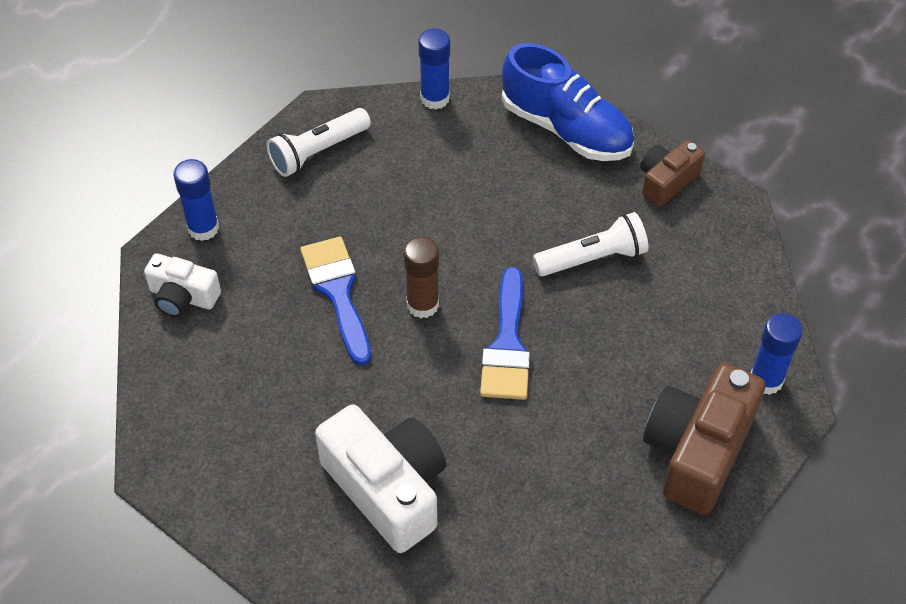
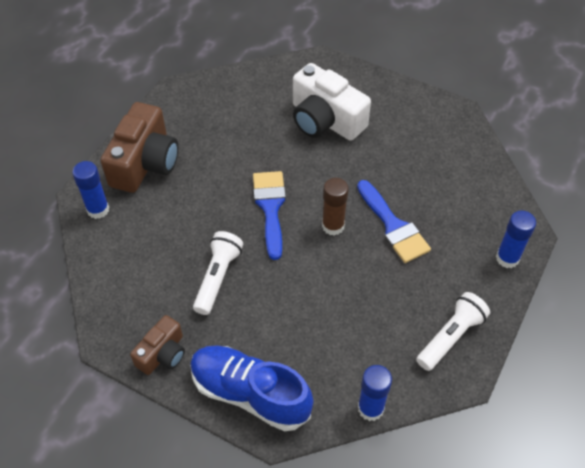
camera: 170 degrees right, 0 degrees up
(183, 297) = (495, 208): white camera -> none
(593, 258) = (218, 277): white flashlight -> white flashlight turned 135 degrees clockwise

